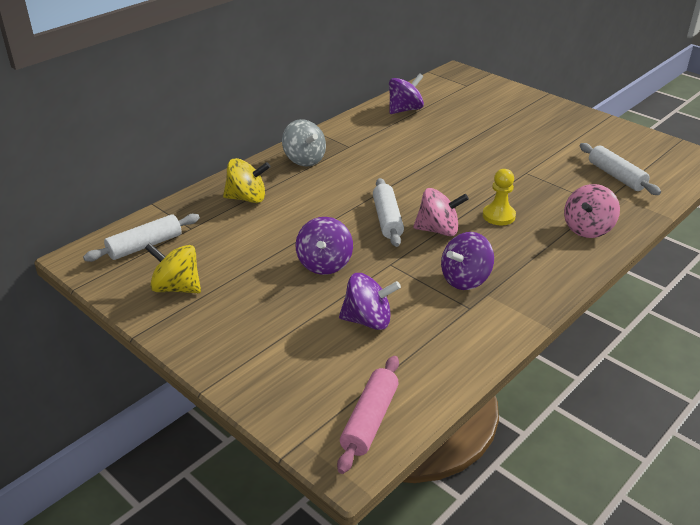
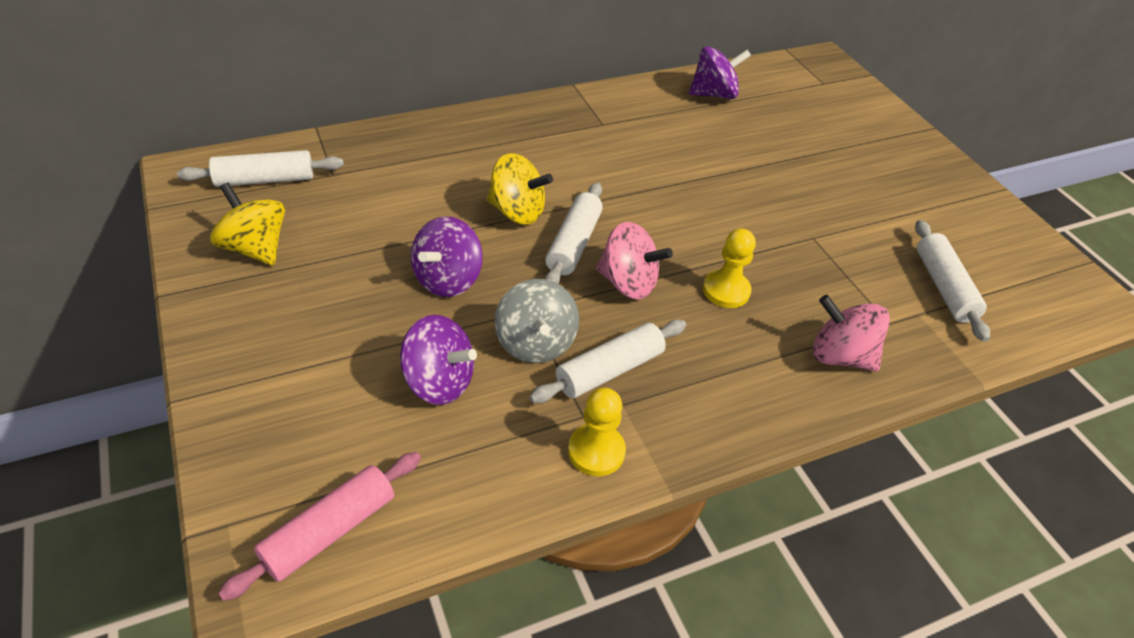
camera: 20 degrees right, 10 degrees up
(247, 198) = (426, 156): yellow spinning top -> yellow spinning top (517, 212)
(304, 159) = (534, 125): grey spinning top -> grey spinning top (535, 343)
(465, 279) = (609, 370): purple spinning top -> white rolling pin
(492, 323) = (596, 451): none -> yellow pawn
(587, 229) = (840, 356): pink spinning top -> pink spinning top turned 60 degrees clockwise

